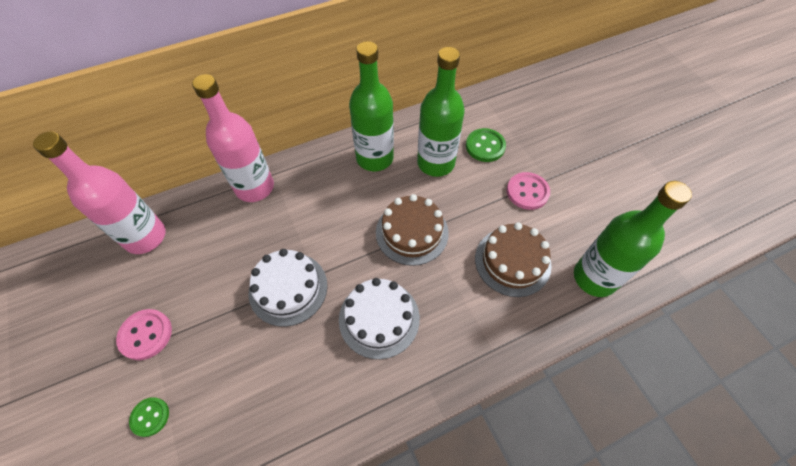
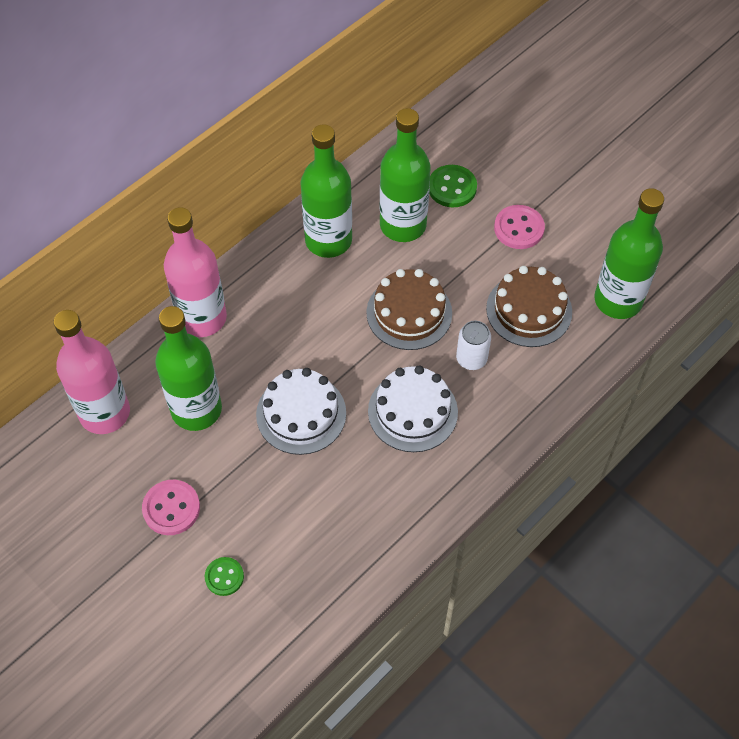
camera: 20 degrees left, 0 degrees up
(211, 257) = (196, 409): none -> green bottle
(447, 288) = (471, 359): none -> white can

